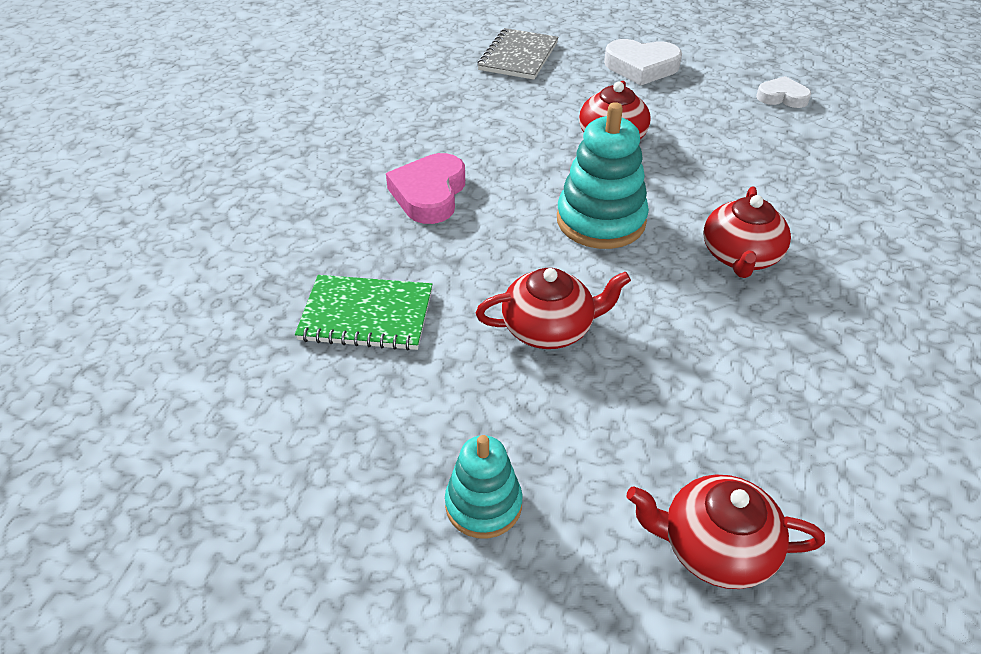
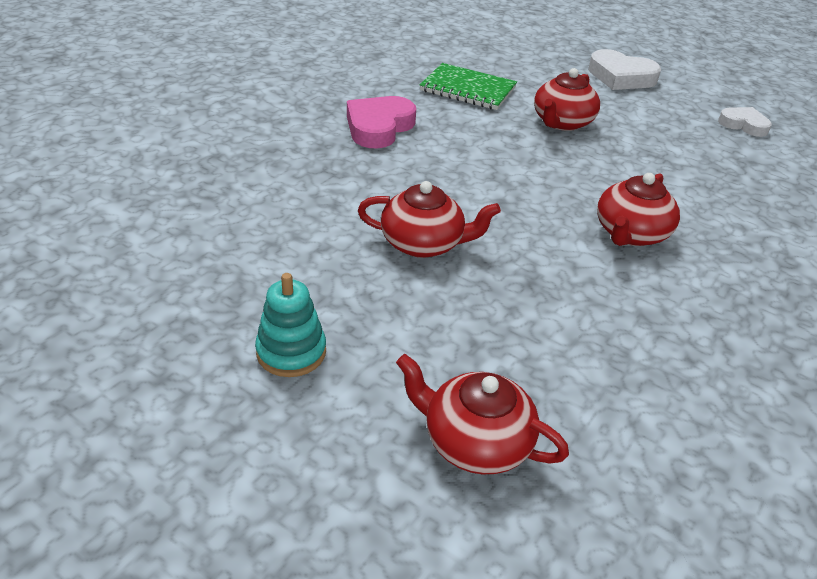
camera: 15 degrees right, 5 degrees down
(366, 315) = (276, 197): green notebook -> green notebook (468, 89)
(518, 56) = (514, 48): grey notebook -> none
(601, 221) = (516, 178): turquoise stacking toy -> none

